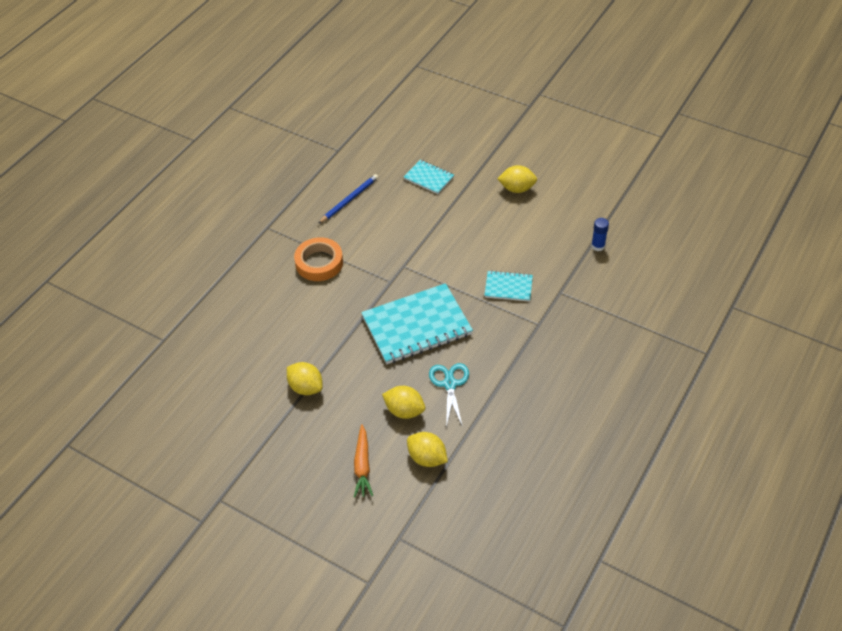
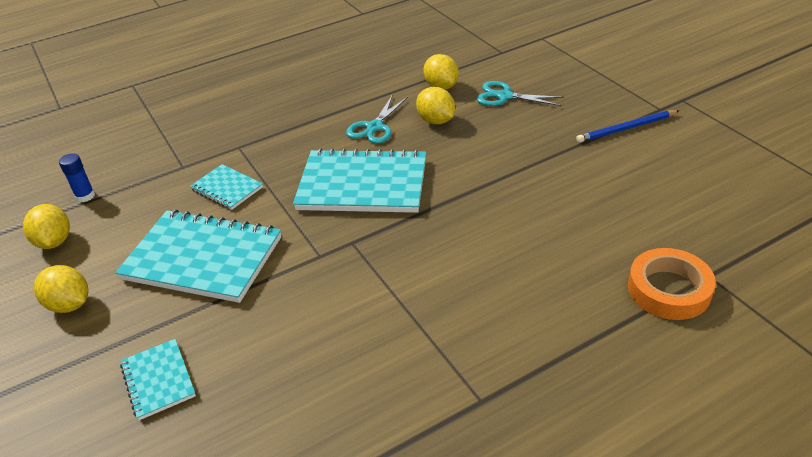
camera: 150 degrees left, 10 degrees down
(306, 387) = (528, 167): yellow lemon -> yellow lemon (54, 242)
(319, 263) = (430, 303): orange tape -> orange tape (669, 289)
(349, 200) = (311, 395): blue pencil -> blue pencil (626, 128)
(362, 465) = (504, 96): orange carrot -> turquoise scissors
(472, 238) = (203, 258): none -> turquoise notebook

